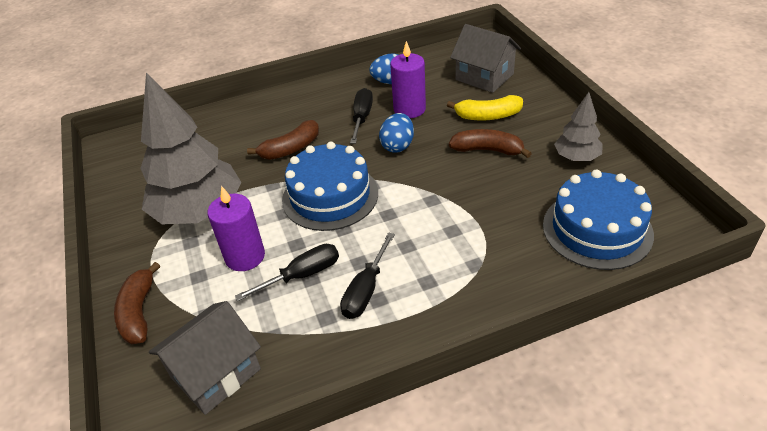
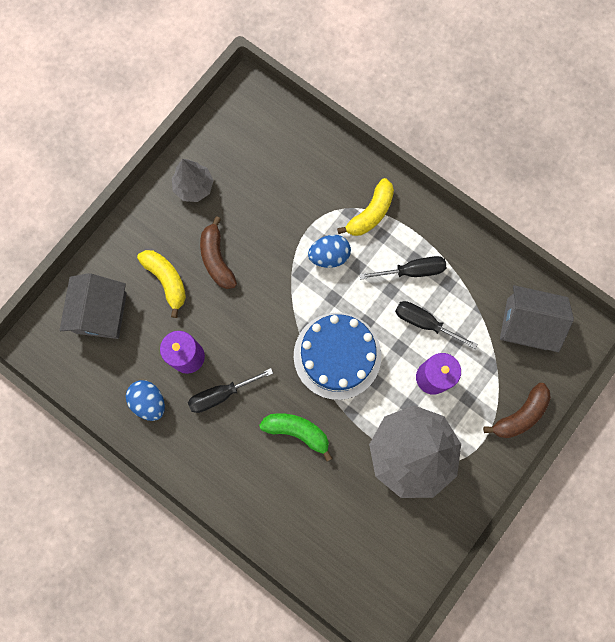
camera: 125 degrees left, 35 degrees up
(291, 149) = (297, 431): brown banana -> green banana
(397, 146) = (247, 337): blue egg -> blue egg (329, 256)
(461, 282) = (370, 213): none -> yellow banana
(597, 229) = (272, 146): blue cake -> none

